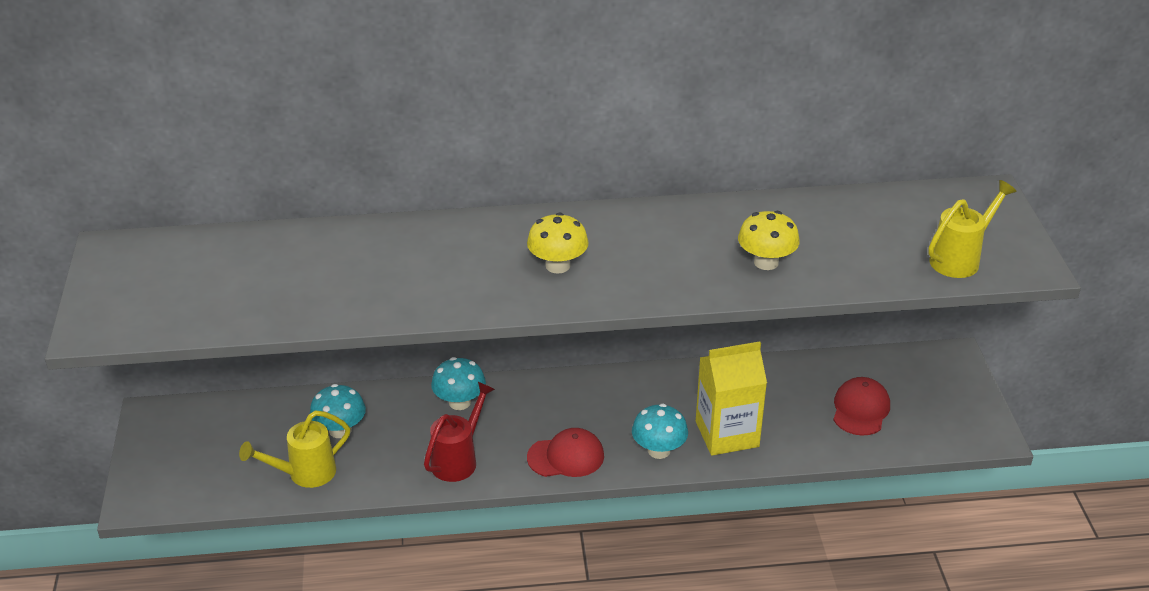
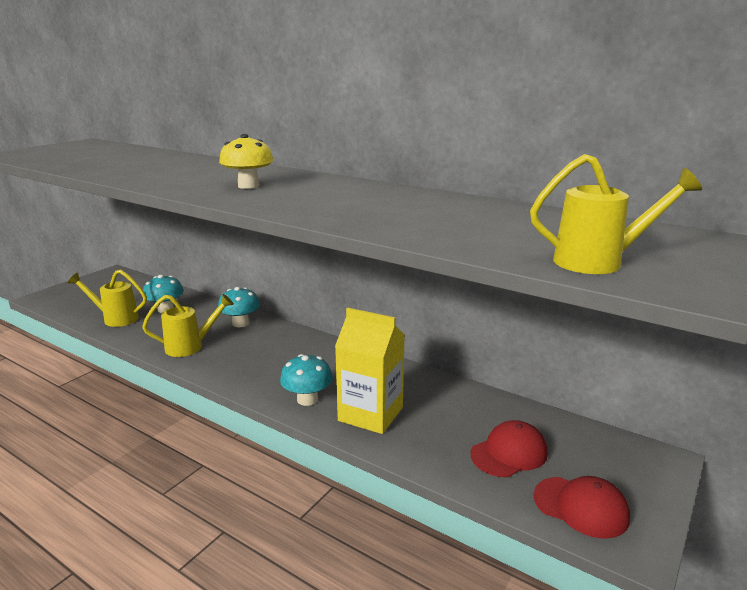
camera: 40 degrees right, 15 degrees down
(458, 460) = (190, 347): red watering can -> yellow watering can
(566, 457) = (246, 374): red cap -> red cap (581, 507)
(766, 262) = (393, 217): yellow mushroom -> none

